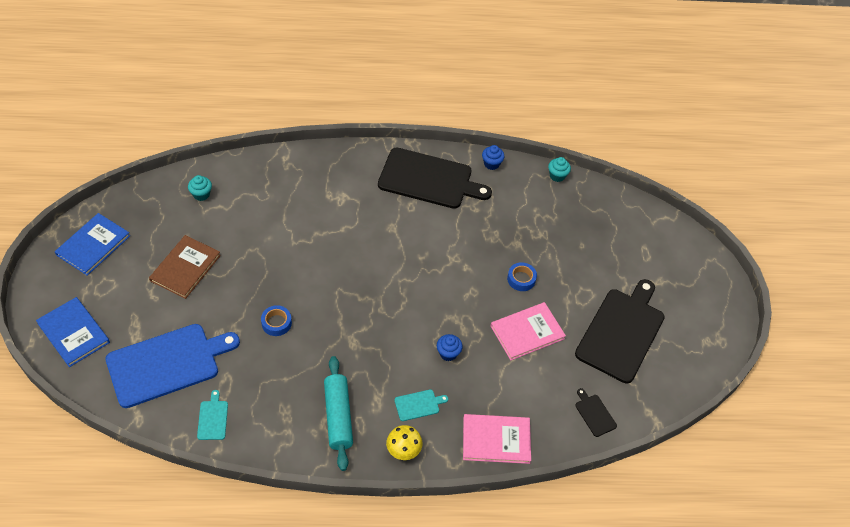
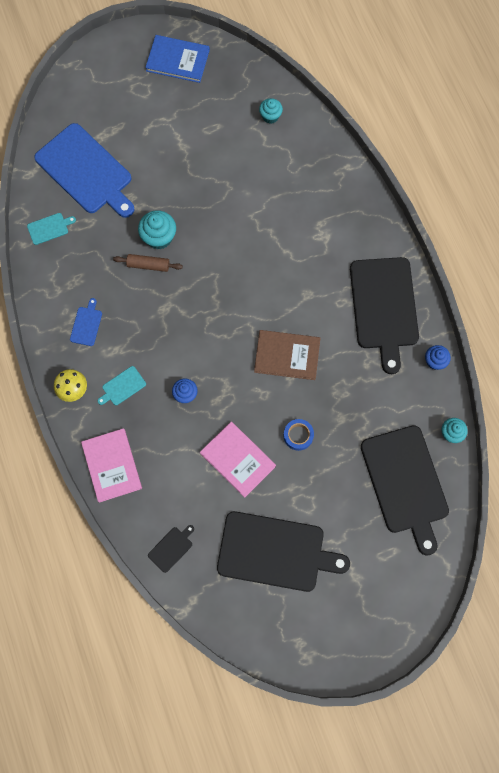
camera: 75 degrees right, 20 degrees up
(73, 333) = (87, 90): blue book -> none
(185, 268) = (185, 141): brown book -> brown book (287, 355)
(276, 323) = (159, 237): blue tape -> turquoise cupcake
(301, 341) = (148, 265): none -> brown rolling pin
(338, 416) = (86, 324): turquoise rolling pin -> blue cutting board
(418, 405) = (122, 387): turquoise cutting board -> turquoise cutting board turned 90 degrees clockwise
(589, 220) = (405, 483): none -> black cutting board

